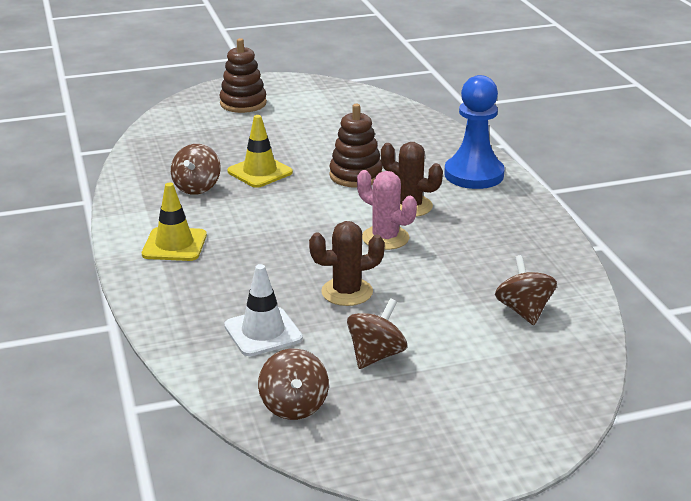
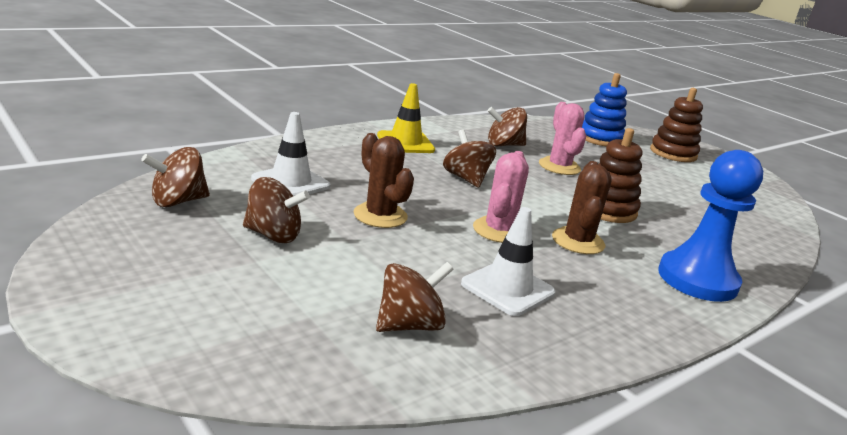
camera: 65 degrees right, 5 degrees down
(195, 129) = (600, 138): none -> blue stacking toy
(260, 172) = (559, 167): yellow traffic cone -> pink cactus
(276, 229) = (466, 179): none -> brown spinning top
(478, 257) = (507, 288): none -> white traffic cone

